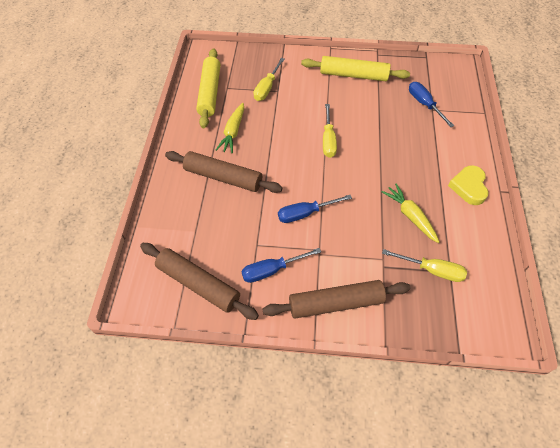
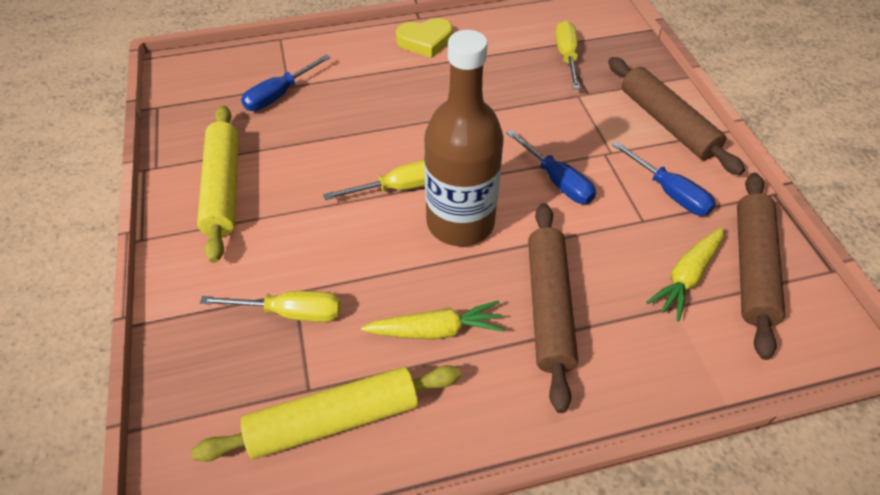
camera: 110 degrees left, 5 degrees down
(292, 159) = (460, 222): none -> brown bottle
(410, 216) = (499, 82): yellow carrot -> yellow carrot (686, 277)

